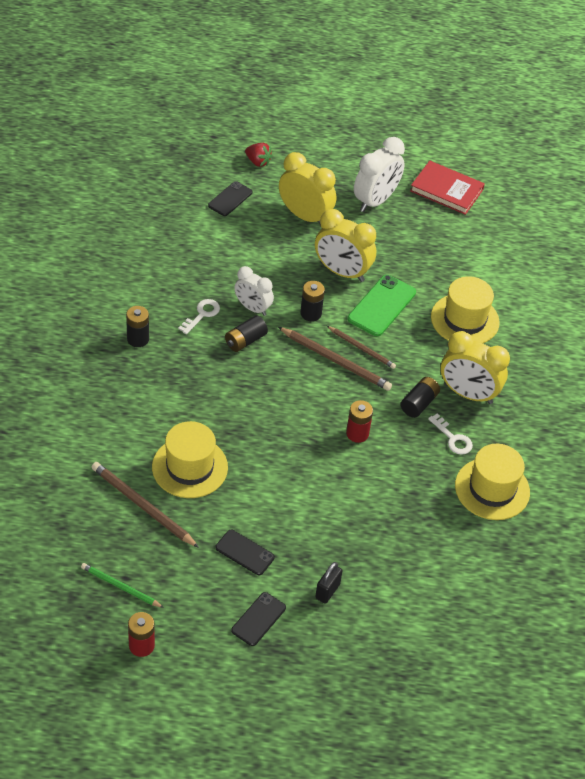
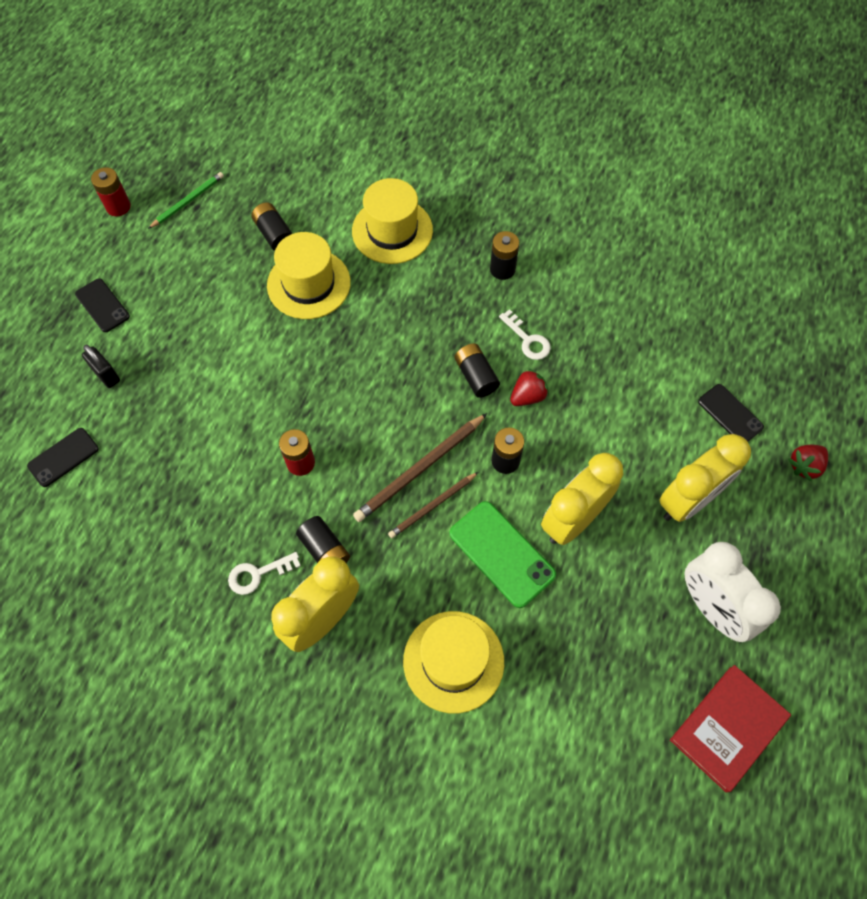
camera: 110 degrees right, 15 degrees up
(142, 506) = (274, 234): brown pencil -> black battery
(245, 552) = (184, 311): black phone -> black phone (63, 457)
(252, 308) = (527, 396): white clock -> red strawberry
(492, 489) = (167, 596): yellow hat -> yellow hat (392, 231)

